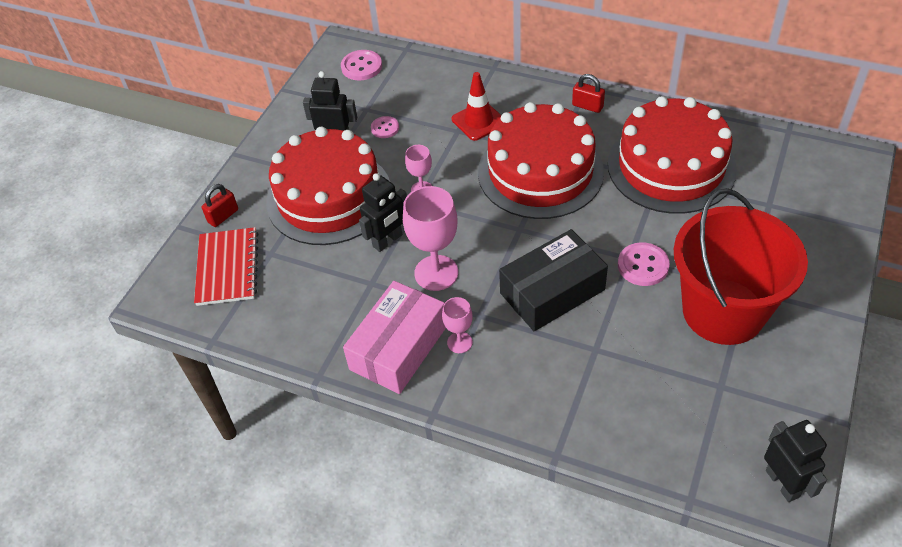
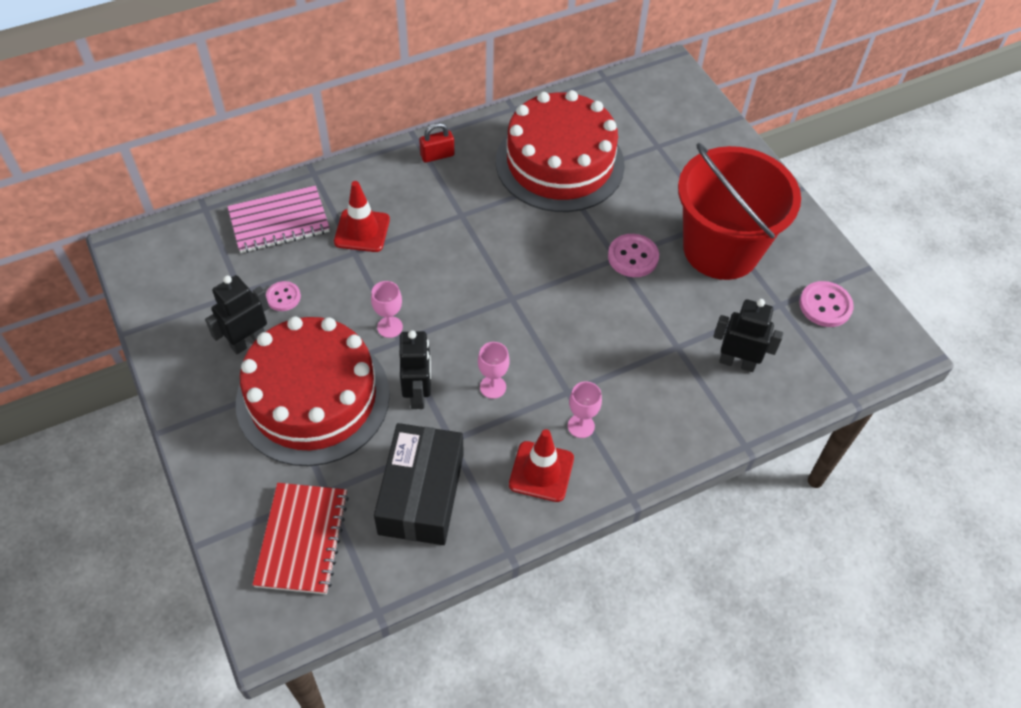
camera: 55 degrees left, 5 degrees up
(223, 216) = (230, 498): red padlock -> none
(227, 268) = (302, 539): red notebook -> red notebook turned 60 degrees clockwise
(361, 67) = (181, 255): pink button -> pink button (825, 305)
(398, 347) = (541, 471): pink box -> red traffic cone
(436, 273) = (493, 387): pink goblet -> pink goblet, size x0.54
(437, 83) = (279, 221): none -> pink notebook
(540, 172) = (469, 238): red cake -> none
(552, 291) = (596, 328): black box -> black box (421, 493)
(782, 483) = (884, 338): black robot -> black robot (737, 362)

